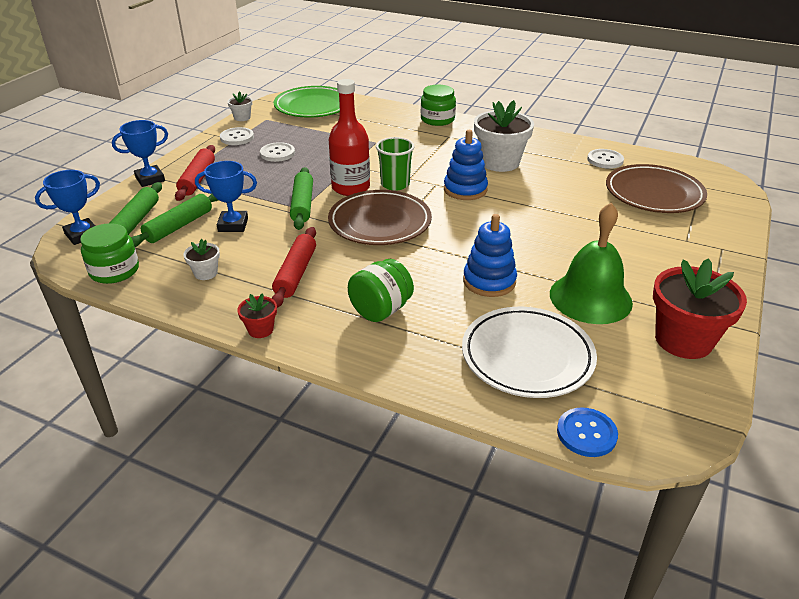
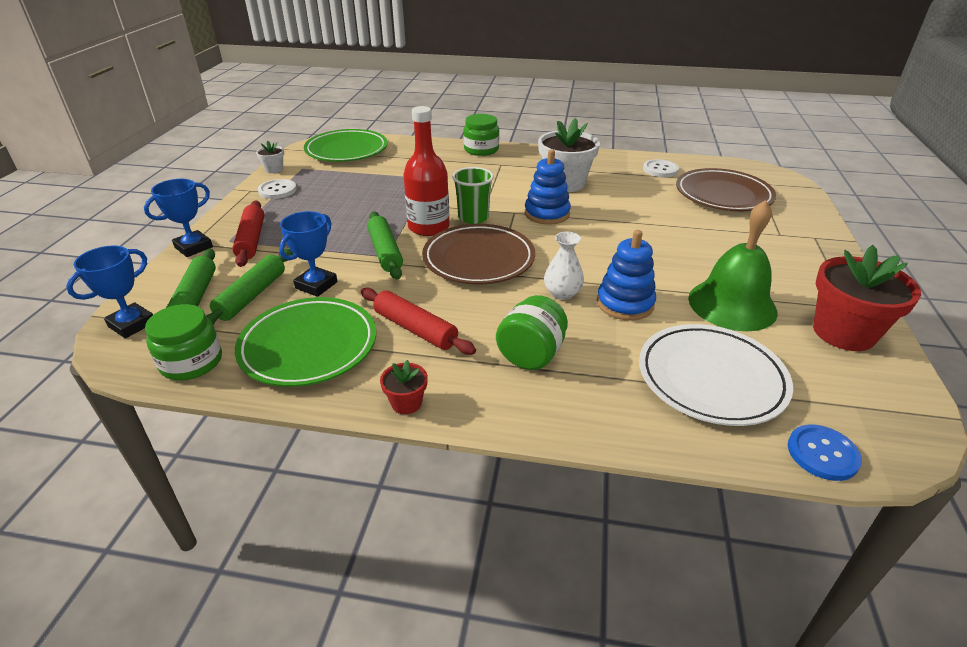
camera: 15 degrees left, 0 degrees up
(205, 273) = (308, 346): white flower pot -> green plate
(233, 225) = (316, 285): blue trophy -> blue trophy turned 45 degrees counterclockwise
(277, 153) = (331, 201): white button -> none
(296, 273) = (415, 329): red rolling pin -> red rolling pin turned 45 degrees counterclockwise
(437, 263) = (562, 293): none -> white vase

